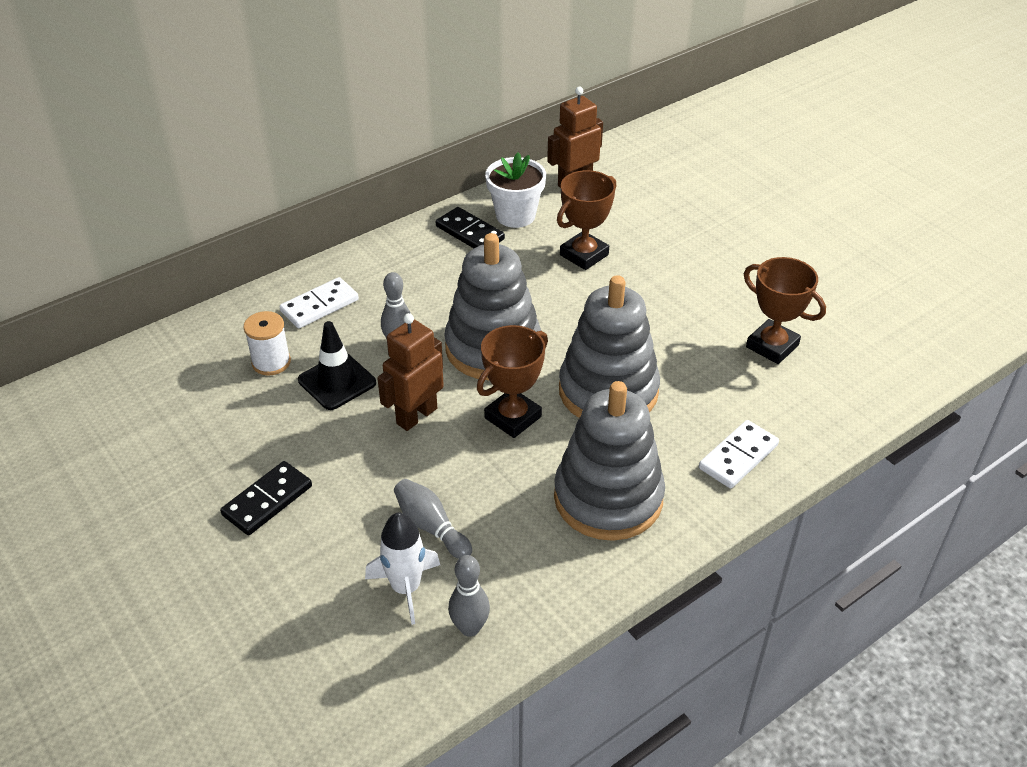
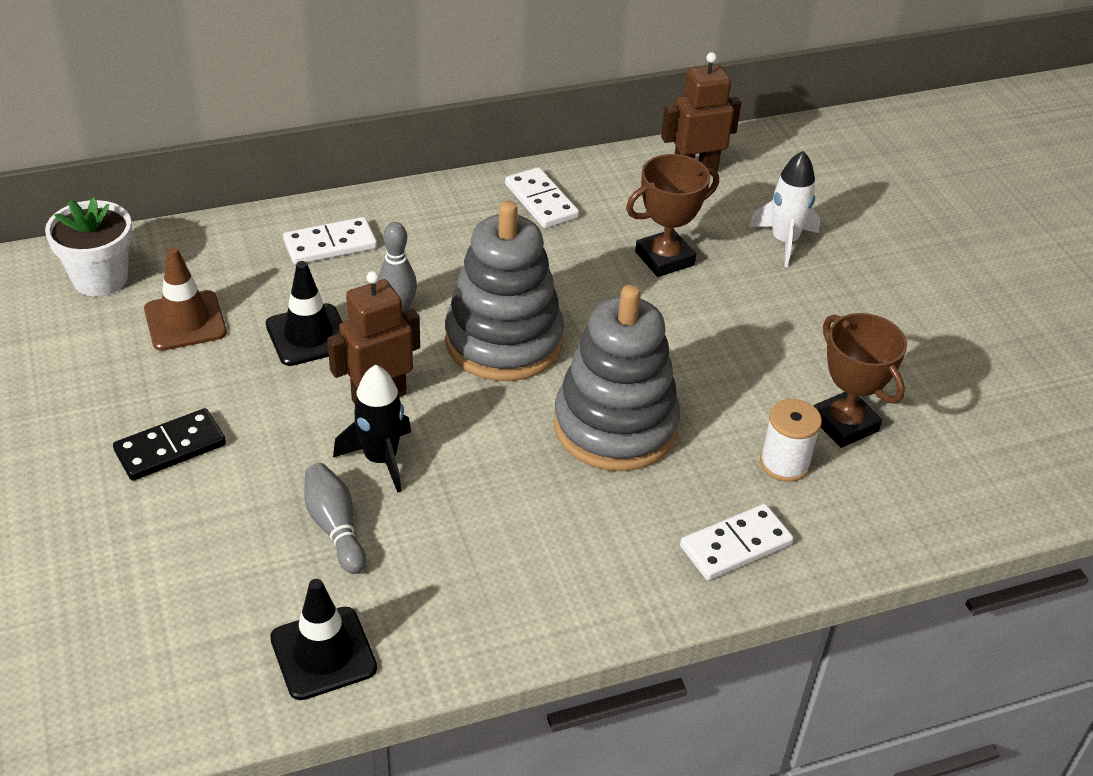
camera: 15 degrees right, 0 degrees up
(230, 395) = (185, 321): none -> brown traffic cone
(271, 362) = (247, 295): white spool -> white spool (784, 463)
(406, 588) = (274, 588): white rocket -> white rocket (784, 241)
(441, 464) = (380, 459): none -> black rocket
(469, 233) = (541, 201): black domino -> white domino
(470, 628) = (323, 653): grey bowling pin -> black traffic cone
(512, 417) = (488, 427): brown trophy -> none
(515, 215) = (605, 193): white flower pot -> white flower pot (100, 278)
(608, 498) = (554, 551): grey stacking toy -> none

